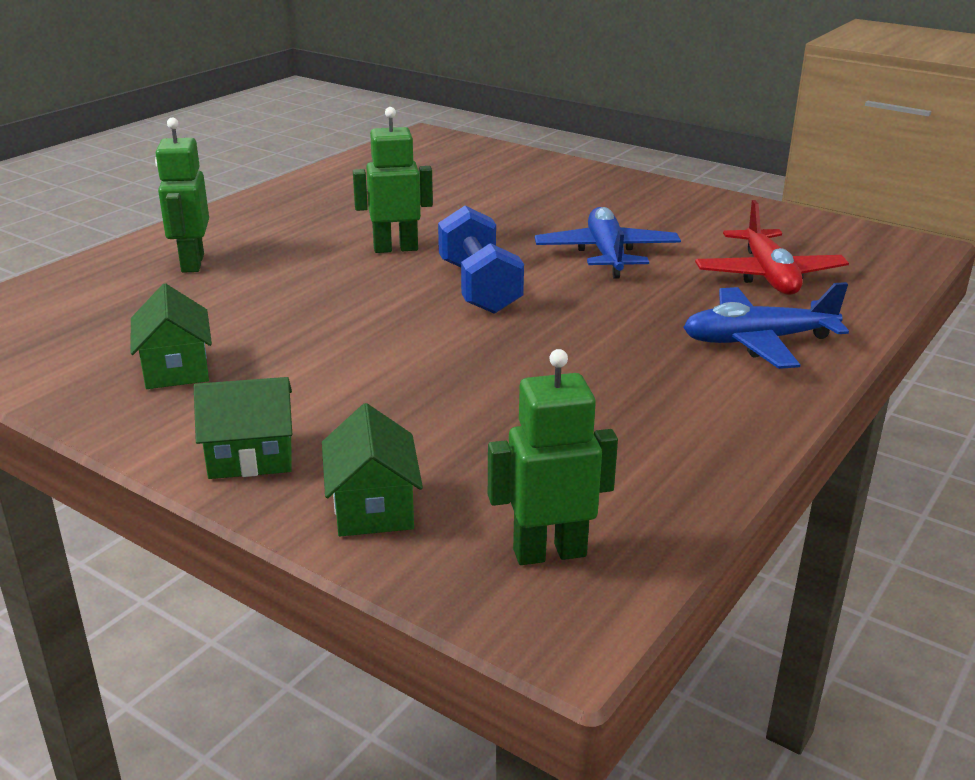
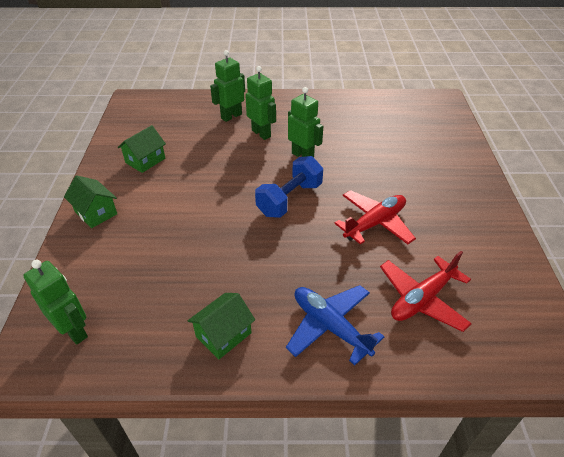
camera: 55 degrees right, 15 degrees up
(285, 257) = (261, 133): none -> green robot
(373, 507) = (79, 262): green house -> green house (223, 334)
(606, 254) = (375, 223): blue plane -> red plane

